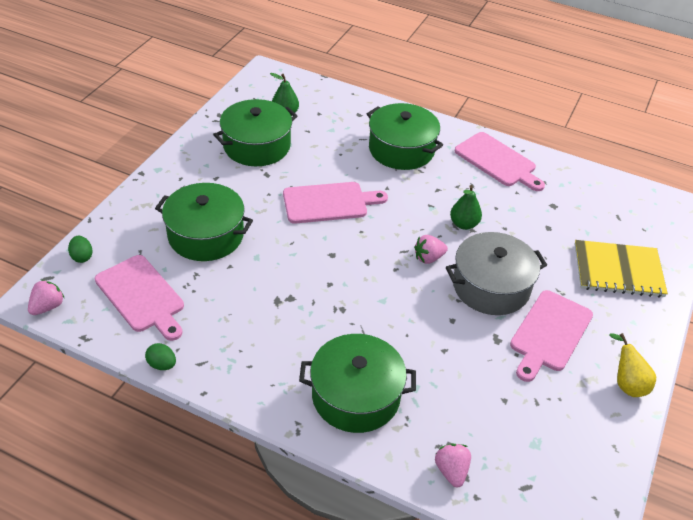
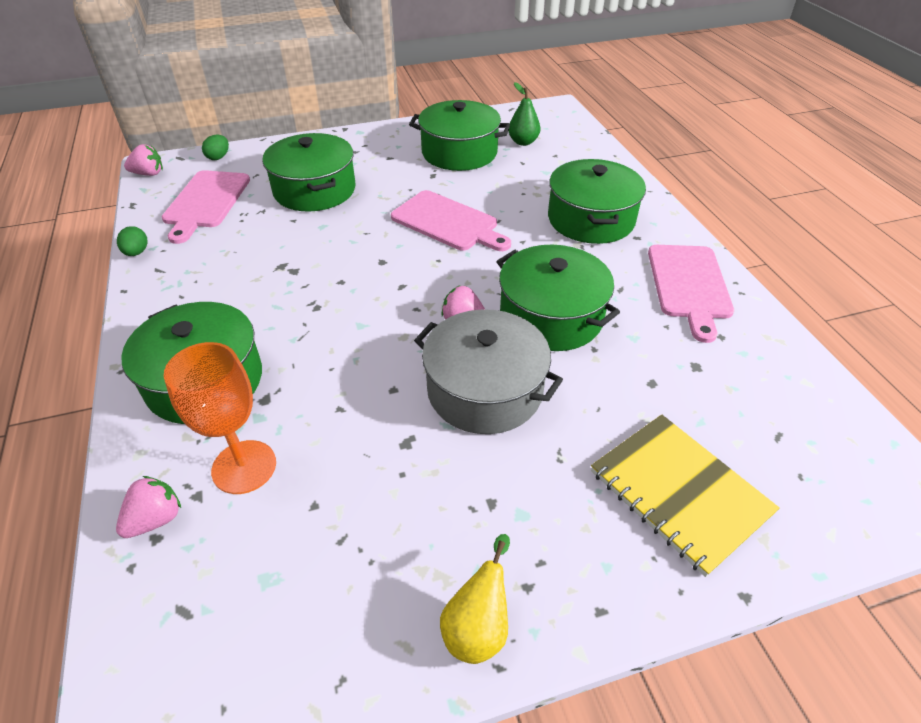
camera: 50 degrees right, 0 degrees up
(448, 414) = (244, 467): none -> orange goblet
(464, 224) = (551, 316): green pear -> green pot
(549, 333) = (473, 485): pink cutting board -> none

